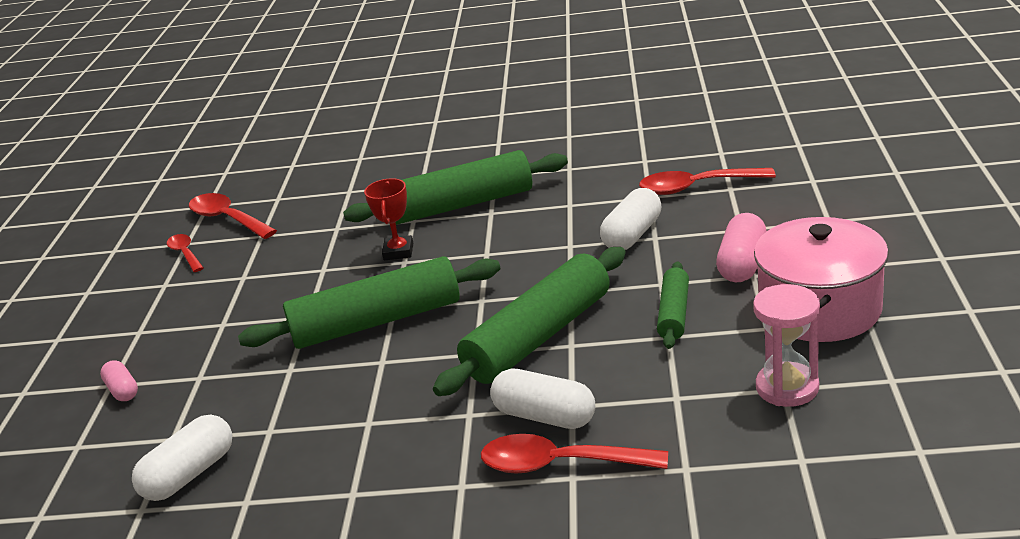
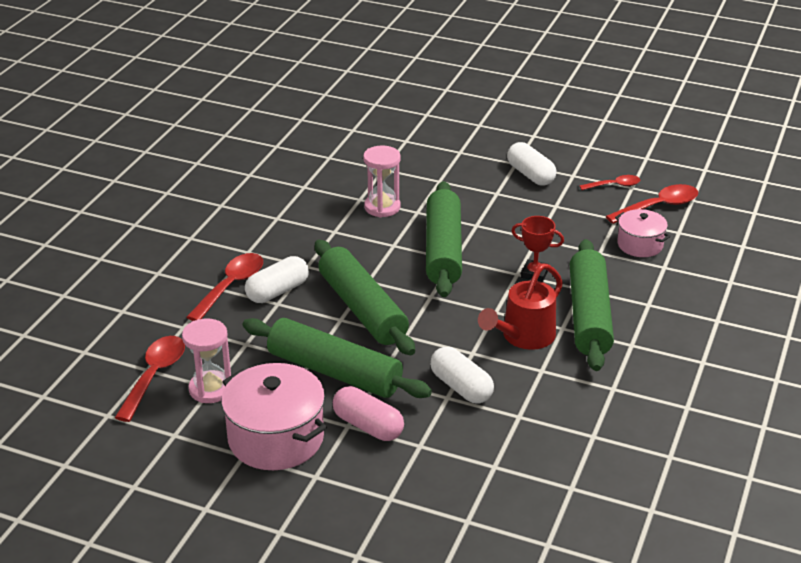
camera: 105 degrees right, 5 degrees up
(122, 390) = (449, 155): pink capsule -> none
(190, 474) = (344, 172): white capsule -> white capsule (530, 175)
(287, 402) = (382, 207): none -> pink hourglass
(311, 211) = (640, 245): none -> pink pot
(521, 227) = (523, 337): none -> red watering can
(674, 313) = (334, 372): green rolling pin -> green rolling pin, size x1.91
(696, 187) = (513, 448): red spoon -> red spoon (154, 375)

